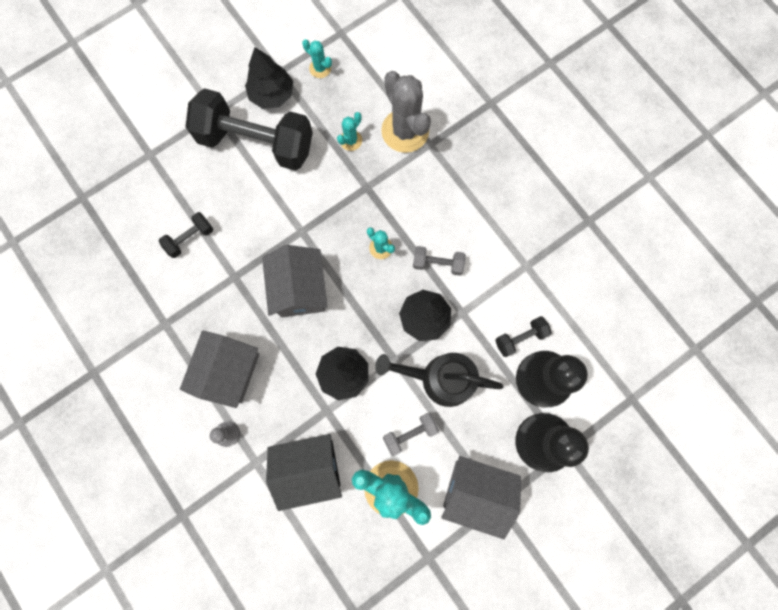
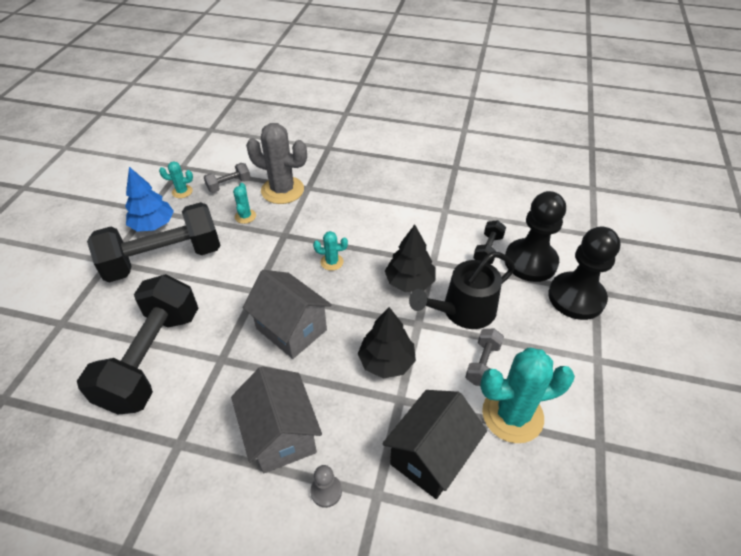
camera: 40 degrees left, 30 degrees down
(190, 238) = (152, 358): black dumbbell -> black dumbbell, size x2.32
(272, 94) = (153, 225): black tree -> blue tree
(437, 263) = (384, 245): grey dumbbell -> grey dumbbell (229, 185)
(475, 491) = (573, 365): grey house -> none

